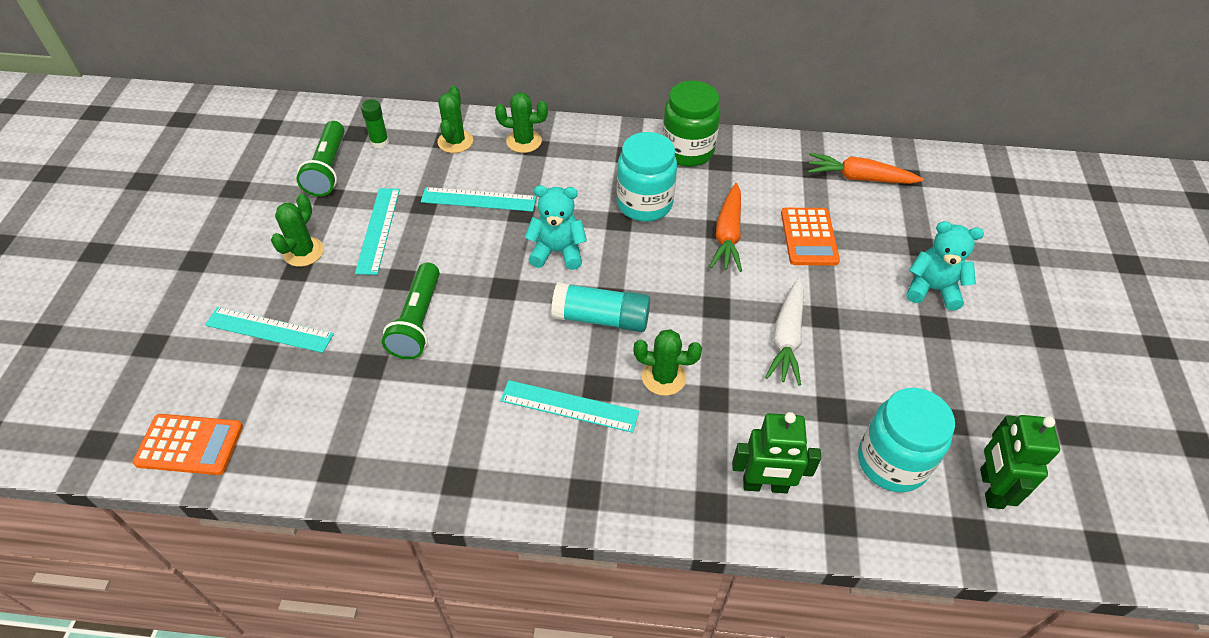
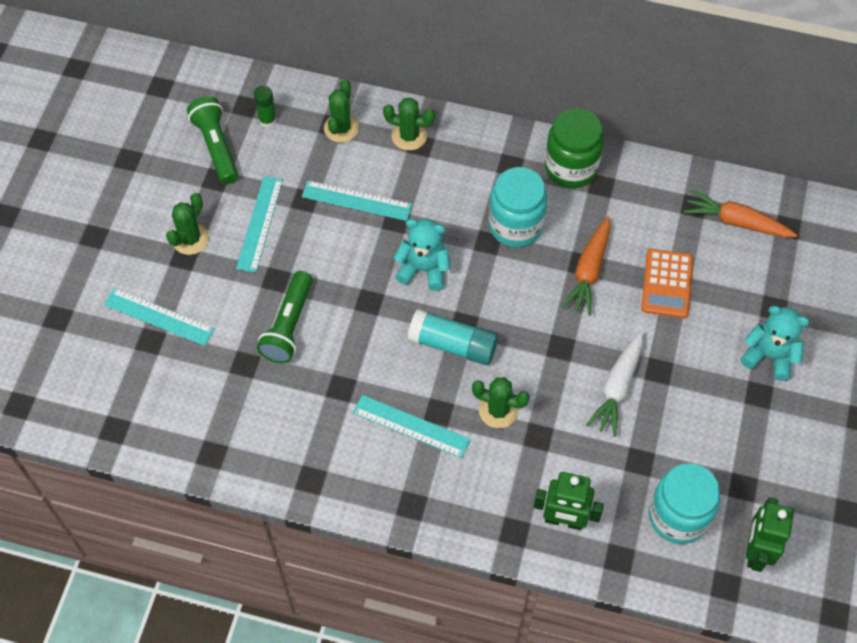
camera: 10 degrees right, 10 degrees up
(190, 445) = (93, 416): orange calculator -> none
(328, 169) = (216, 147): green flashlight -> green flashlight turned 150 degrees clockwise

